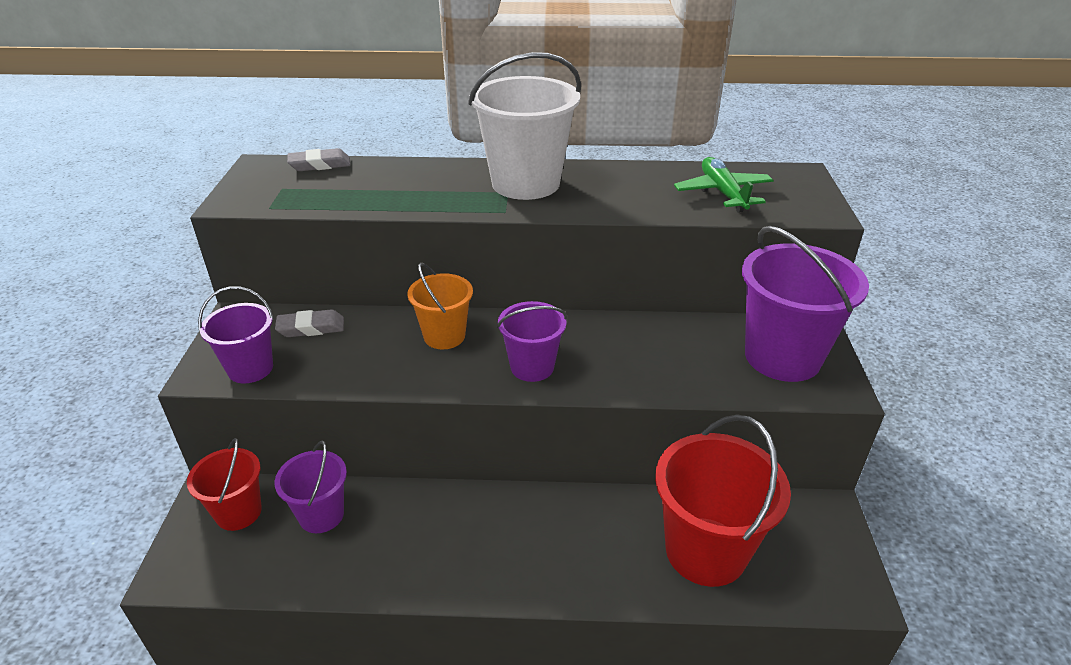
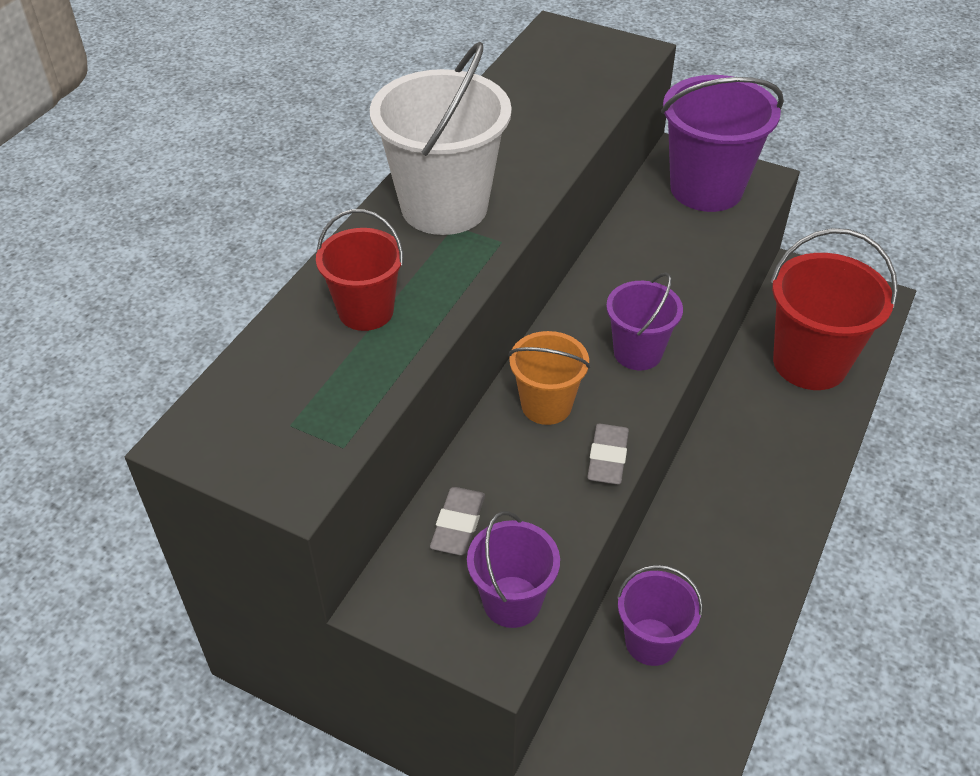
camera: 65 degrees left, 10 degrees up
(238, 512) = (612, 726): red bucket -> red bucket (366, 311)
(320, 165) = (244, 373): grey eraser -> grey eraser (607, 458)
(722, 193) = (562, 88): green plane -> none

